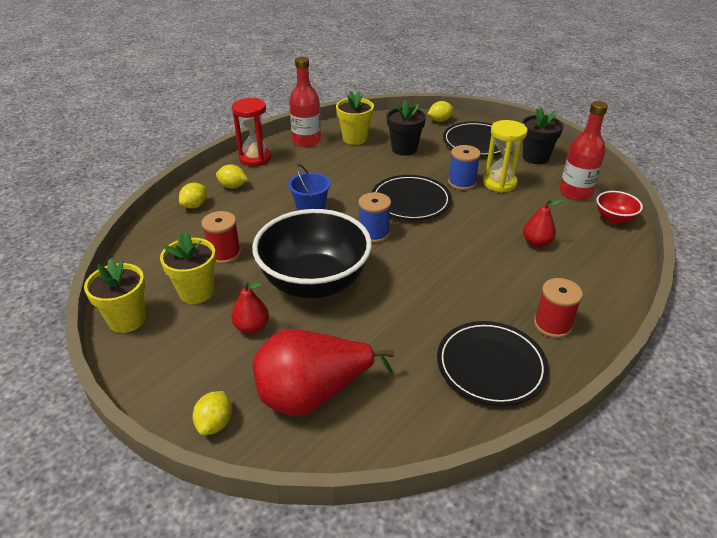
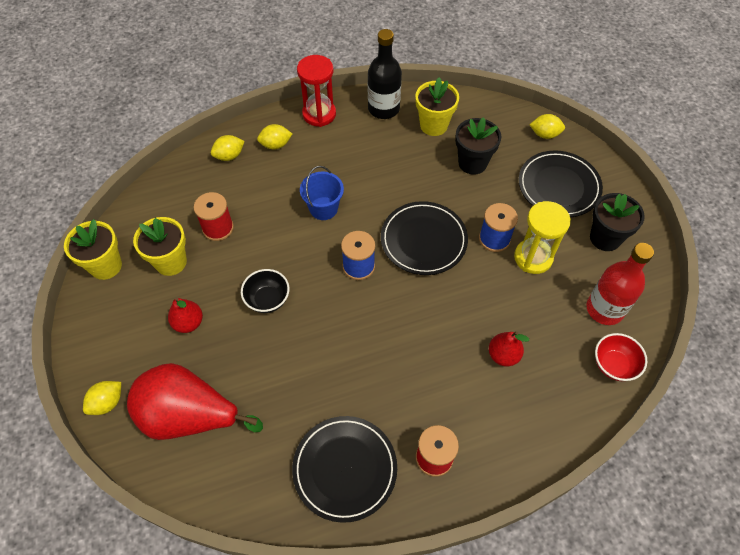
camera: 30 degrees right, 20 degrees up
(233, 186) = (275, 145): yellow lemon -> yellow lemon turned 60 degrees counterclockwise
(306, 141) = (383, 109): red bottle -> black bottle
(314, 282) = (267, 300): black bowl -> black bowl, size x0.43

